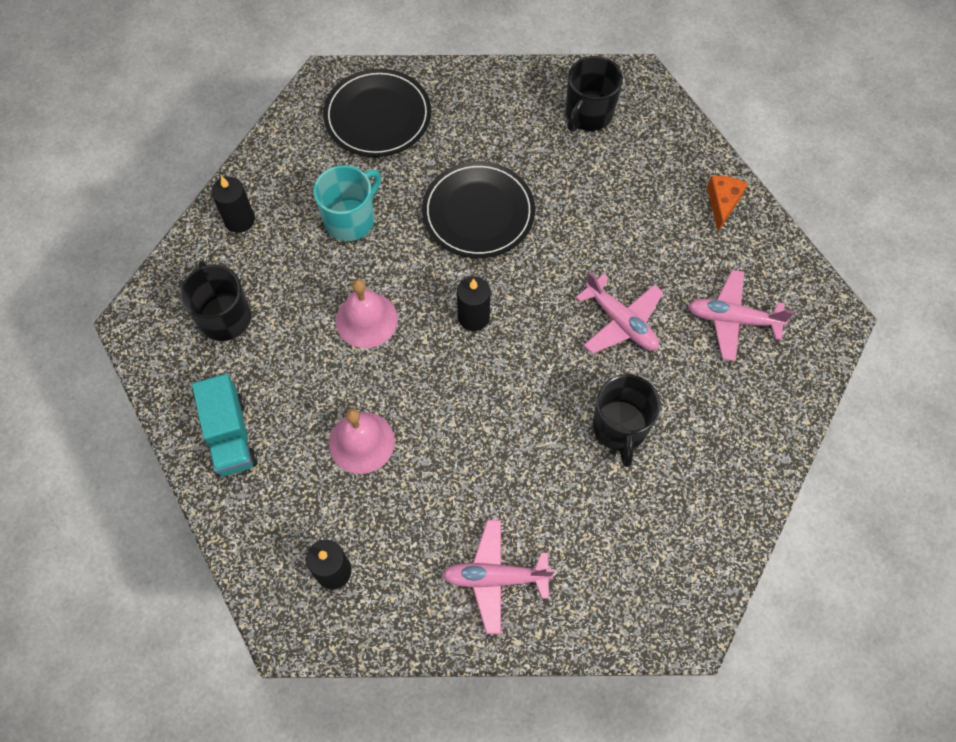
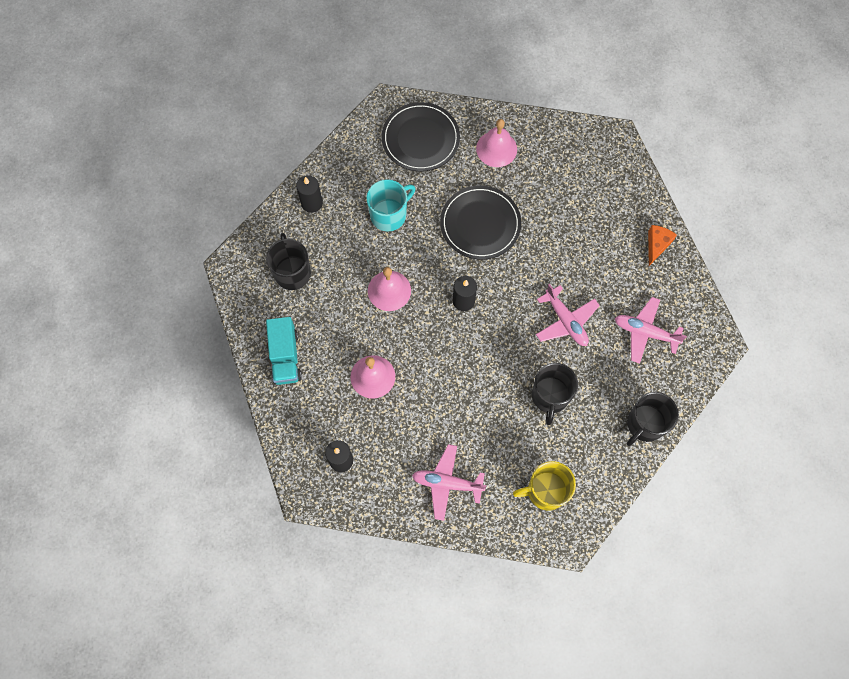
camera: 10 degrees right, 5 degrees up
(483, 114) = (496, 149): none -> pink bell
(588, 114) = (573, 161): black mug -> black mug (645, 424)
(640, 563) = (545, 491): none -> yellow mug

